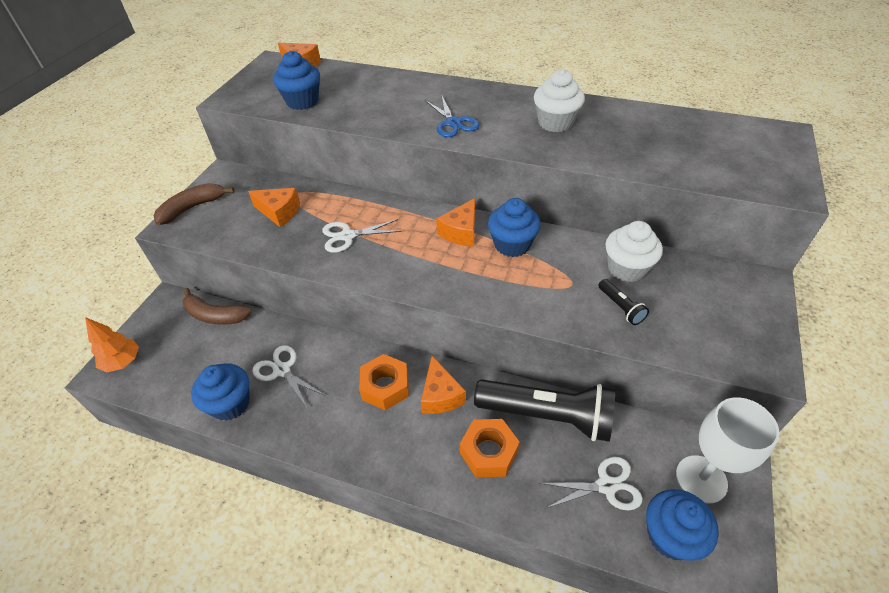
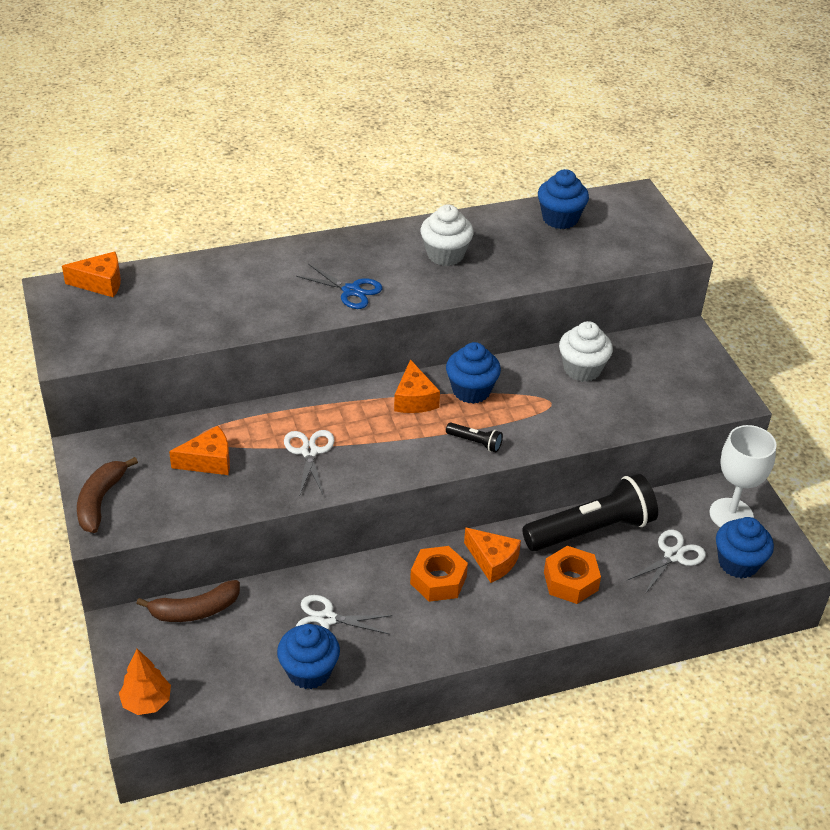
camera: 40 degrees left, 5 degrees down
(302, 101) = (162, 326): blue cupcake -> blue cupcake (560, 218)
(347, 236) = (309, 452): white scissors -> white scissors turned 135 degrees clockwise
(620, 307) = (603, 404): black flashlight -> black flashlight (475, 442)

